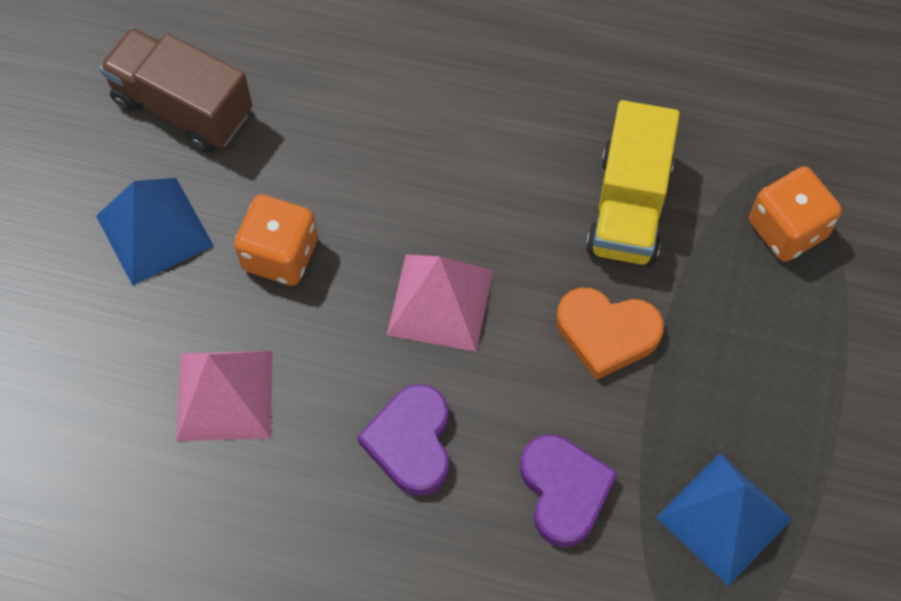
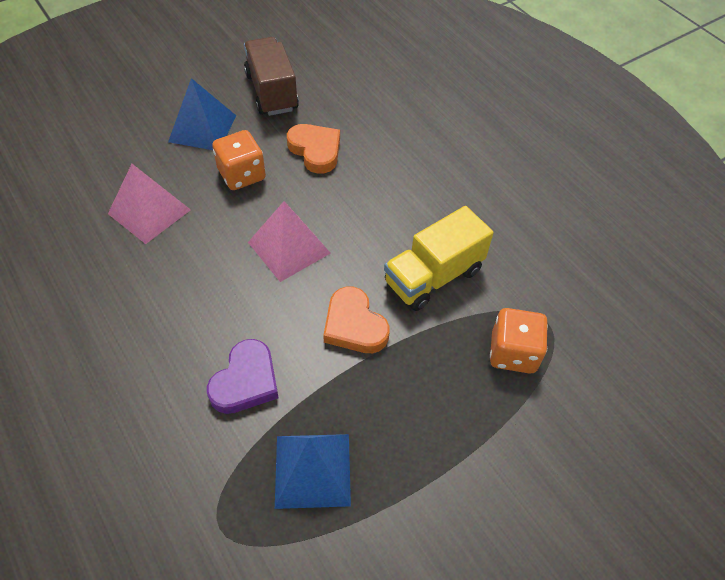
camera: 40 degrees right, 10 degrees down
(332, 149) = (315, 150): none -> orange heart
(411, 442) = (202, 297): purple heart -> none

